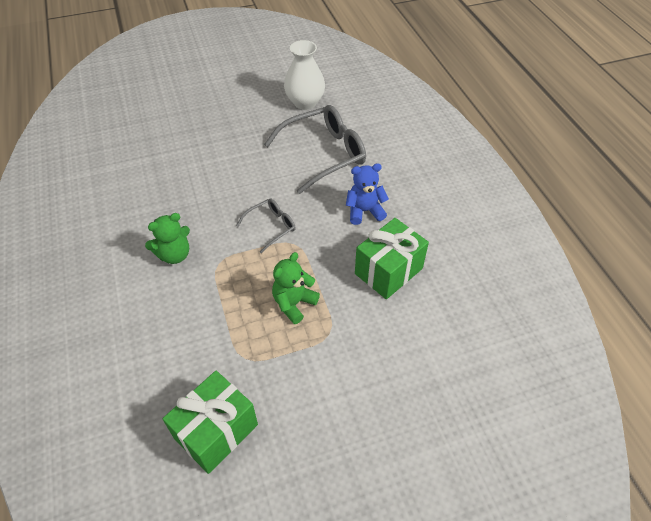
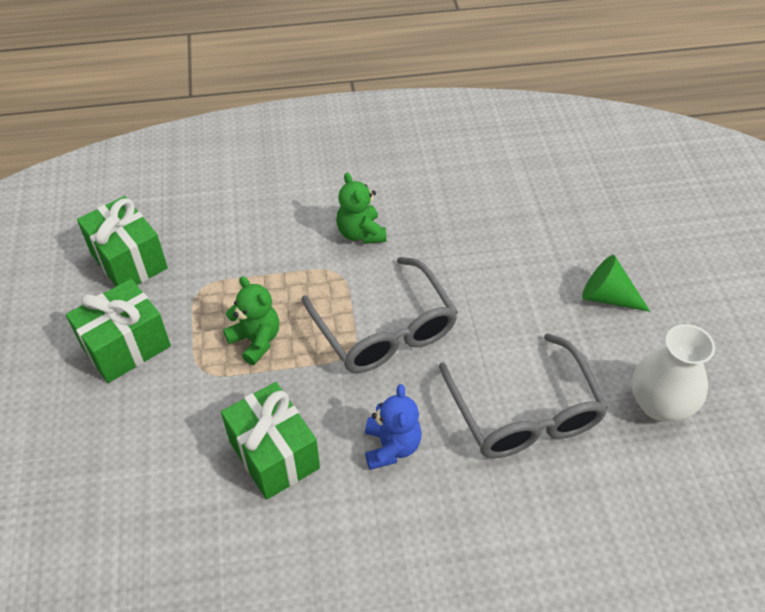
camera: 100 degrees right, 0 degrees up
(228, 122) = (607, 297): none -> green cone
(271, 227) = (385, 330): grey glasses -> grey glasses, size x1.94
(317, 399) = (126, 346): none -> green gift

